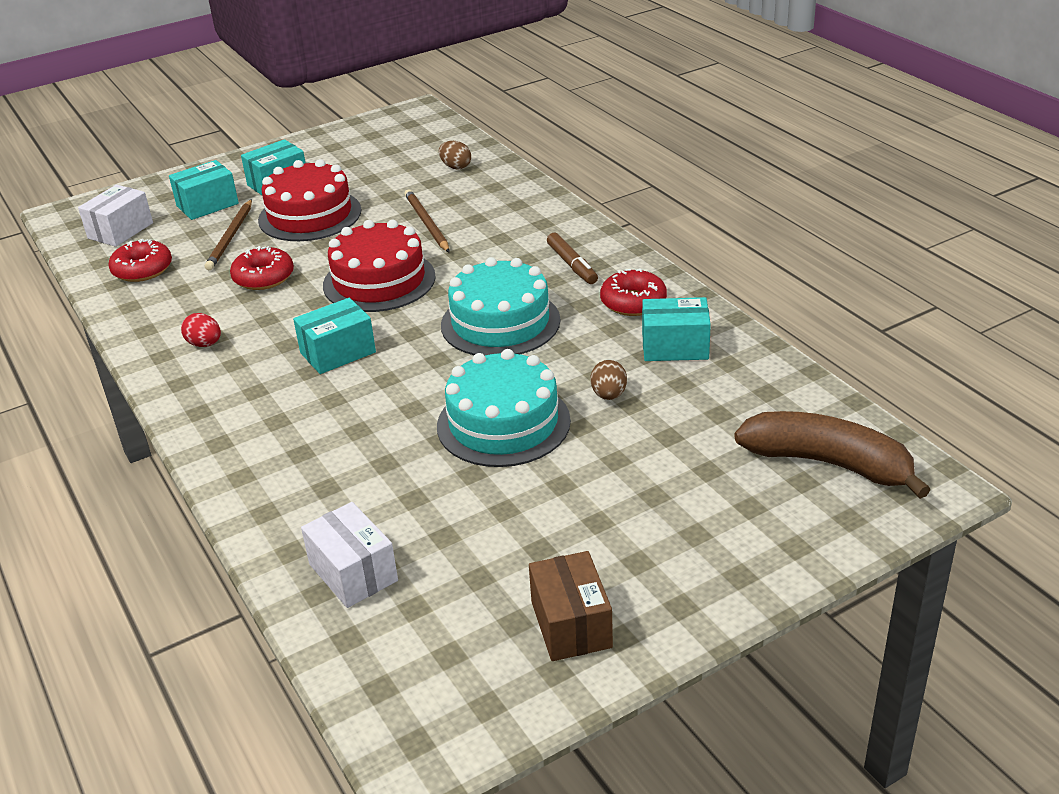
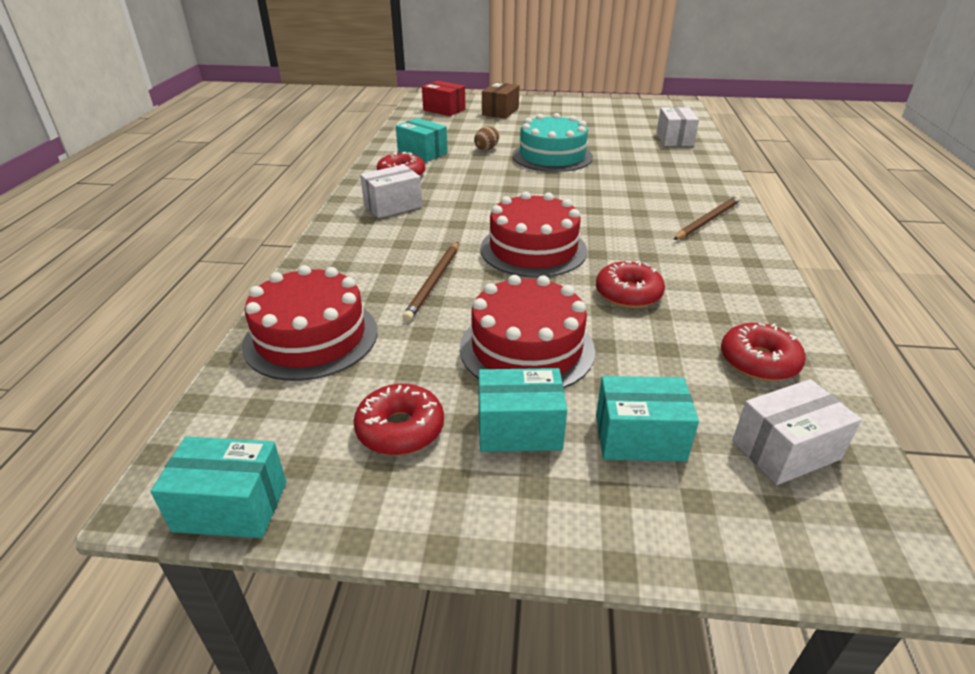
camera: 145 degrees left, 0 degrees up
(205, 344) = (711, 256): red egg -> none
(230, 237) = (635, 360): brown pencil -> brown pencil (708, 220)
(338, 352) = (611, 215): turquoise box -> turquoise box (231, 506)
(342, 160) = (400, 429): none -> red donut
(456, 167) = (311, 337): brown egg -> red cake
(500, 322) = (489, 193): turquoise cake -> none
(571, 624) = (600, 110): brown box -> brown box (500, 112)
(572, 265) = (393, 206): brown marker -> white box
(828, 463) = (444, 110): brown banana -> red box

